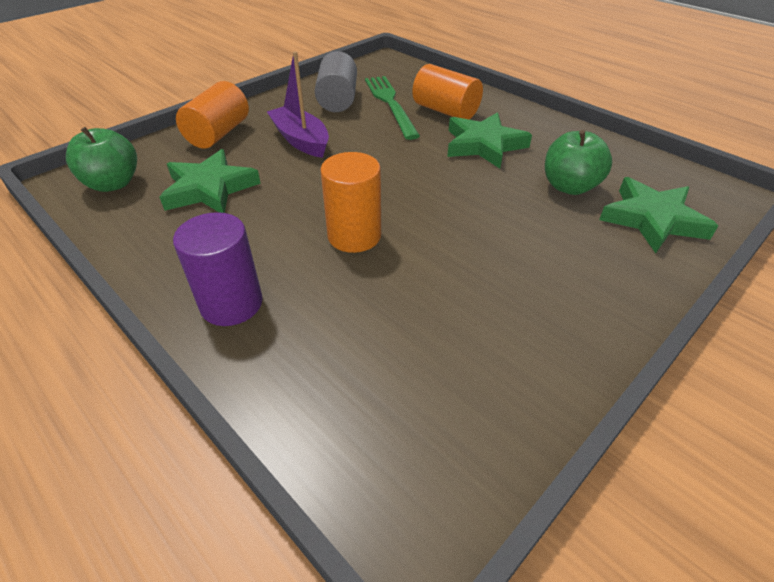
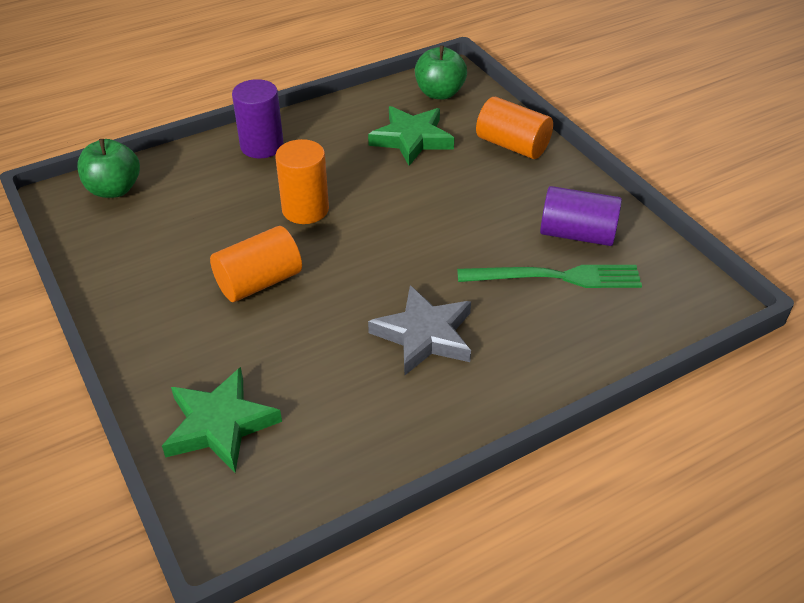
camera: 105 degrees right, 0 degrees up
(301, 140) = (481, 196): purple boat -> none
(338, 100) = (577, 234): grey cylinder -> purple cylinder
(445, 111) = (523, 324): orange cylinder -> orange cylinder (259, 282)
(484, 145) = (424, 335): green star -> grey star
(569, 186) = (309, 379): green apple -> green apple (114, 189)

